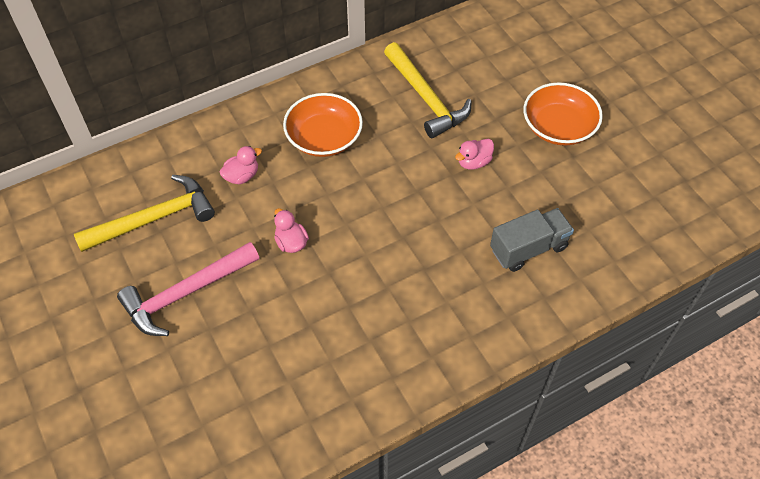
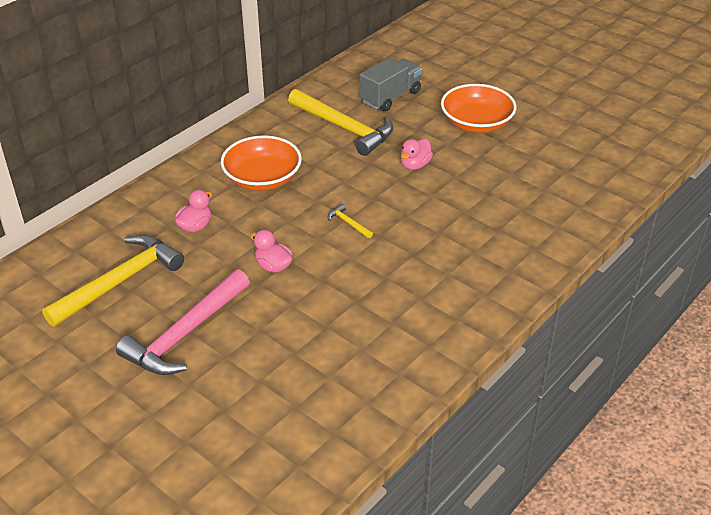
camera: 20 degrees left, 15 degrees down
(380, 213) = (348, 223): none -> yellow hammer
(528, 248) = (500, 216): grey truck -> grey truck (390, 97)

